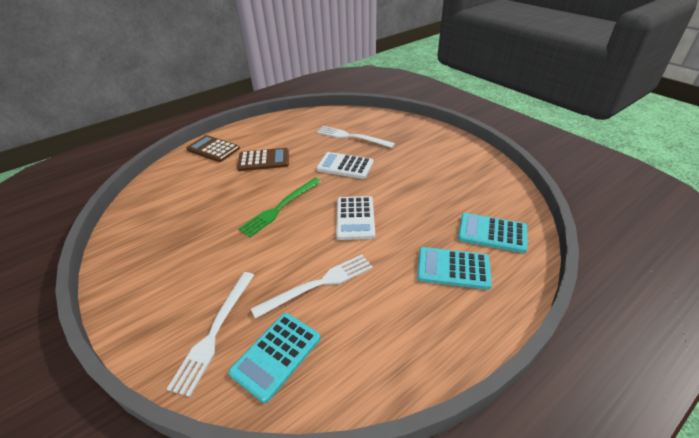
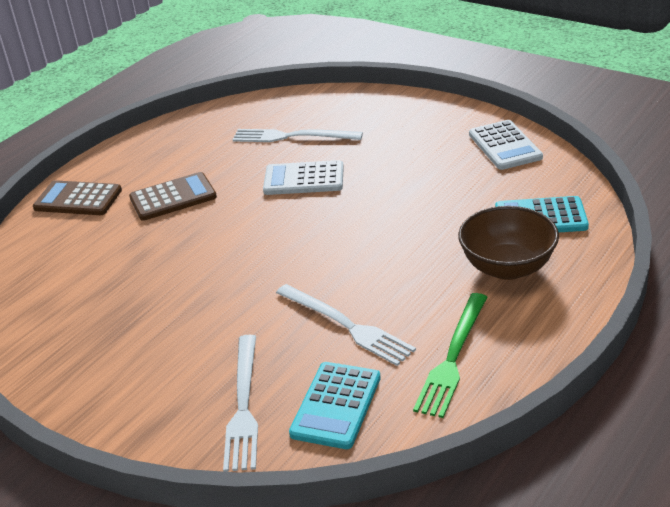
camera: 15 degrees left, 5 degrees down
(280, 207) = (240, 253): green fork -> green fork (453, 357)
(318, 284) = (346, 325): white fork -> white fork turned 90 degrees clockwise
(355, 218) = (354, 241): white calculator -> white calculator (505, 146)
(453, 268) = (507, 267): turquoise calculator -> brown bowl

